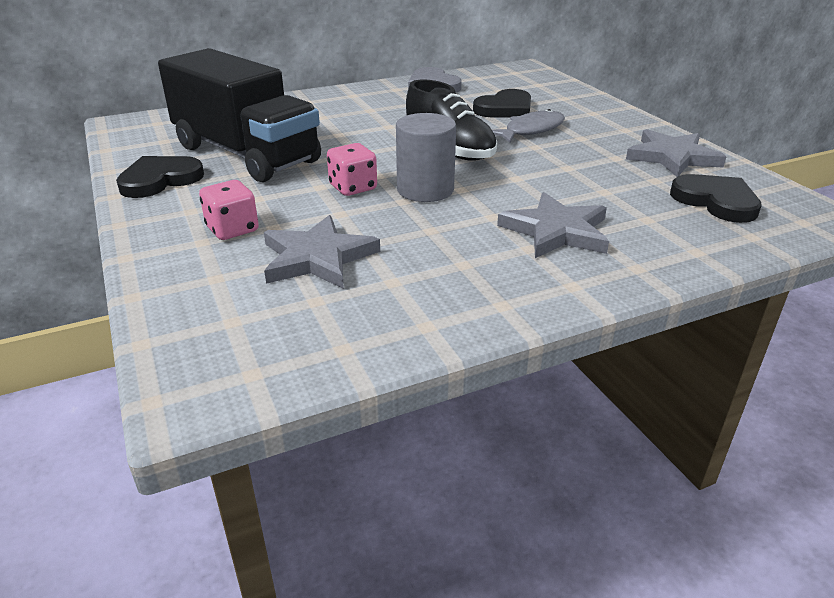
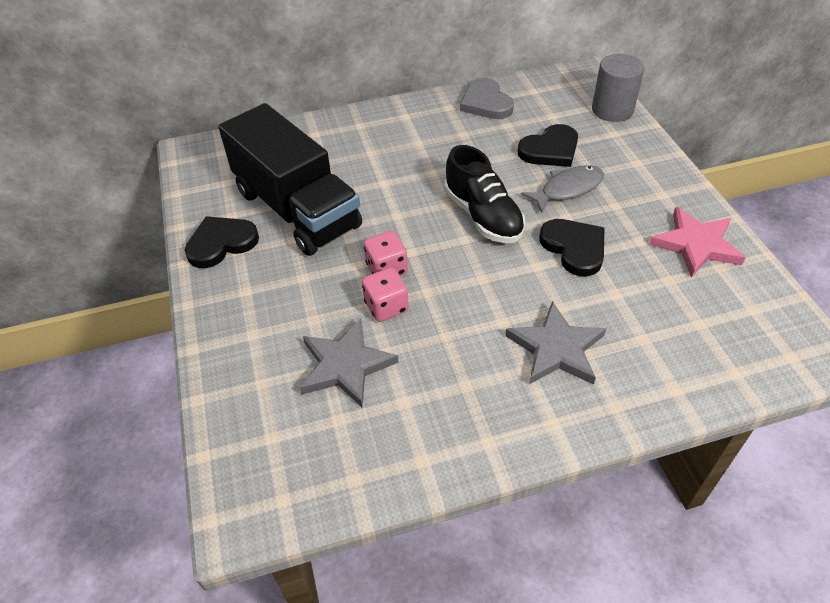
camera: 10 degrees right, 15 degrees up
(232, 229) = (279, 320): pink dice -> pink dice (386, 306)
(425, 190) = (450, 277): grey cylinder -> grey cylinder (612, 110)
(672, 157) = (696, 244): grey star -> pink star
(716, 201) = (717, 318): black heart -> black heart (574, 248)

